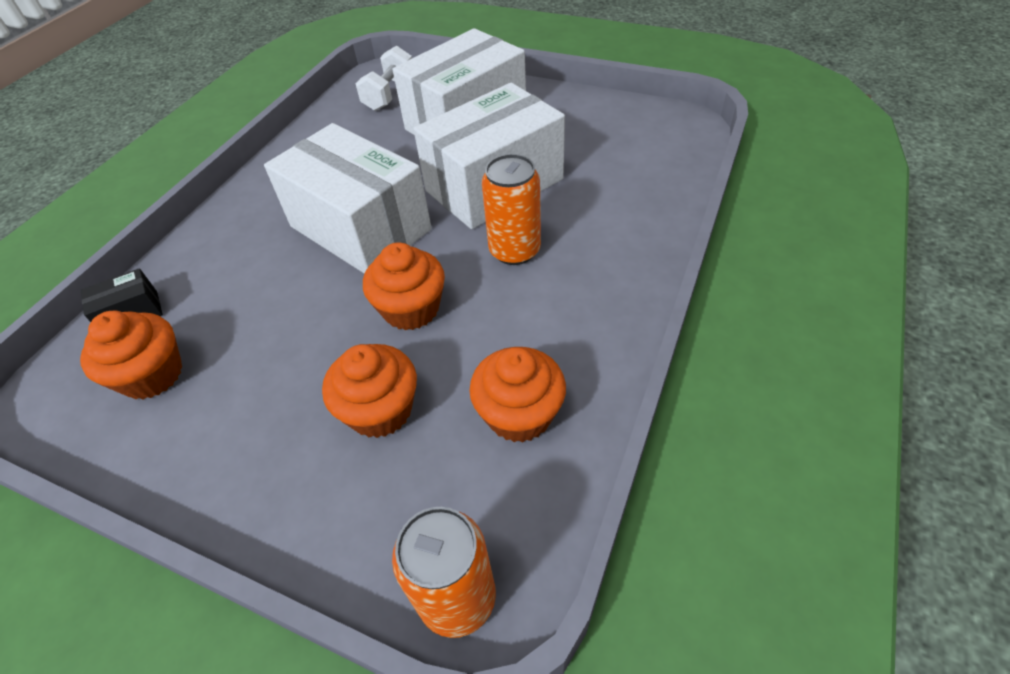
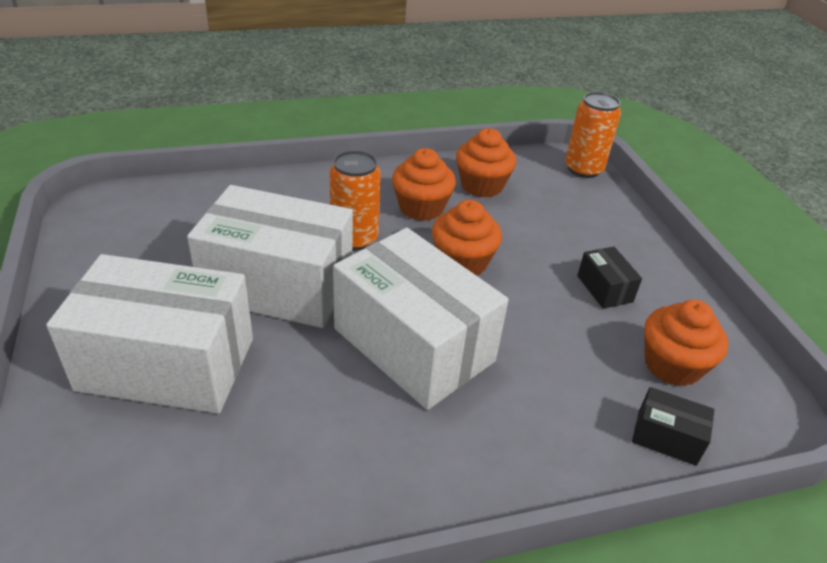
camera: 135 degrees left, 10 degrees down
(263, 400) = (604, 289): none -> black box
(360, 228) = (413, 345): white box -> white box turned 45 degrees counterclockwise
(380, 410) = (544, 235): orange cupcake -> orange cupcake (421, 208)
(389, 94) = (129, 495): white dumbbell -> none

